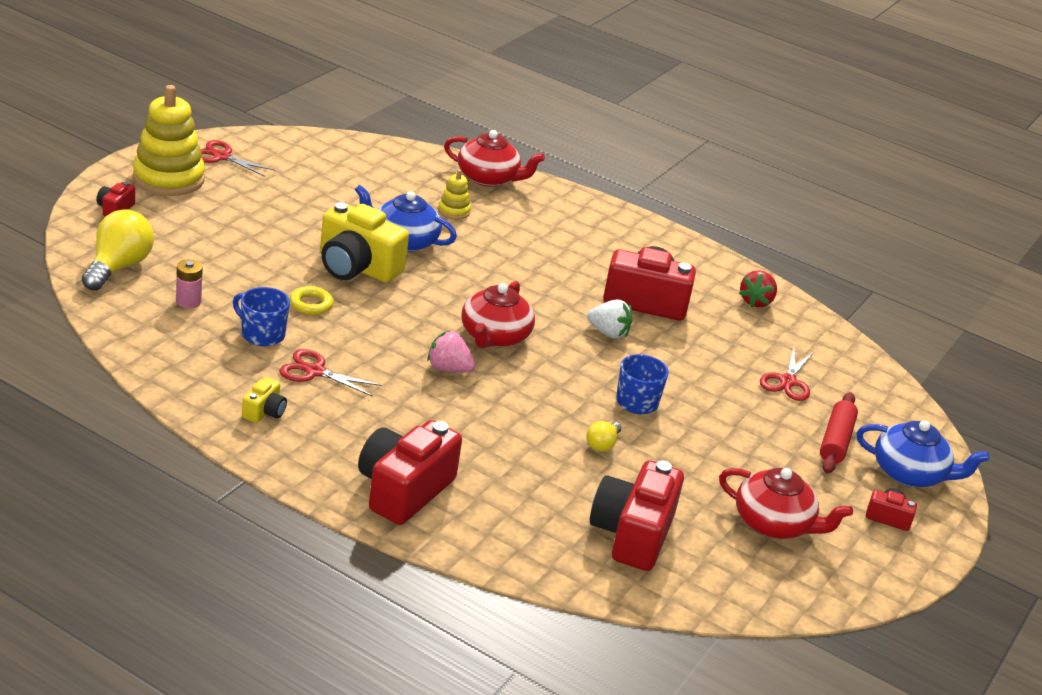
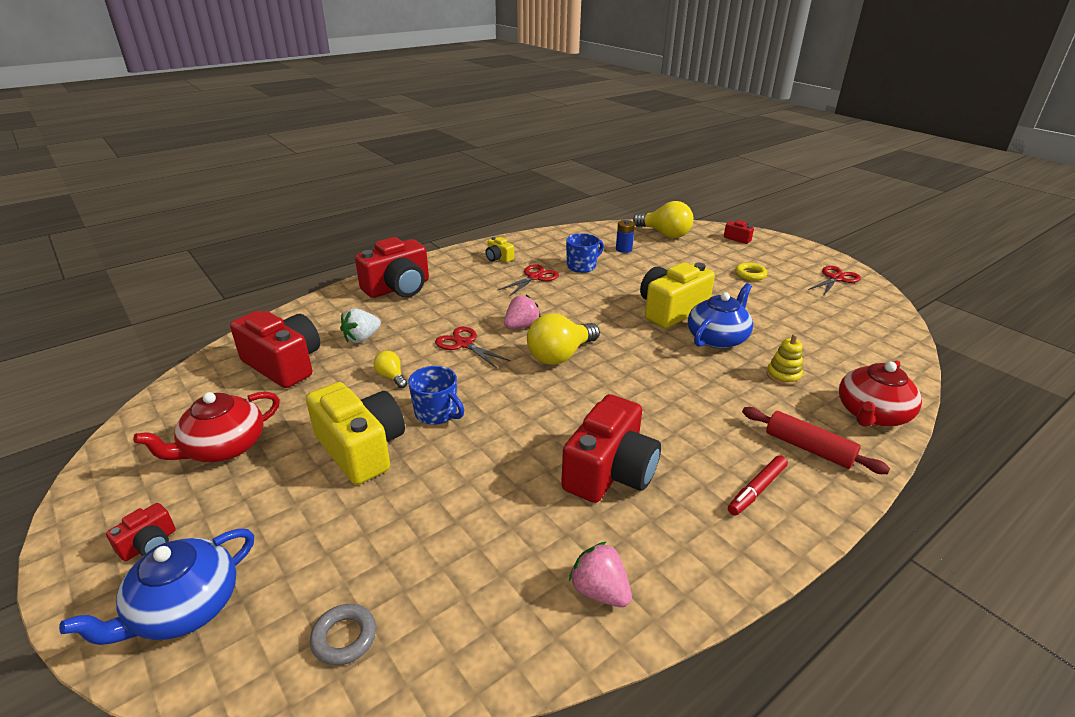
camera: 115 degrees right, 0 degrees up
(168, 179) = (789, 257): yellow stacking toy -> none
(188, 301) = (623, 249): pink battery -> blue battery
(311, 304) = (617, 286): yellow ring -> yellow ring (750, 274)
(404, 490) = (398, 288): red camera -> red camera turned 90 degrees clockwise
(494, 336) = (560, 355): red teapot -> yellow light bulb
(608, 333) = (552, 425): white strawberry -> white strawberry (362, 338)
(618, 237) = (757, 490): none -> red marker
(713, 436) = (361, 448): none -> yellow camera
(756, 302) = (599, 591): red strawberry -> pink strawberry
(787, 381) = (415, 551): red scissors -> red scissors (464, 344)
(835, 441) = (289, 552): red rolling pin -> red rolling pin (808, 448)
(867, 396) = (344, 637): none -> grey ring

